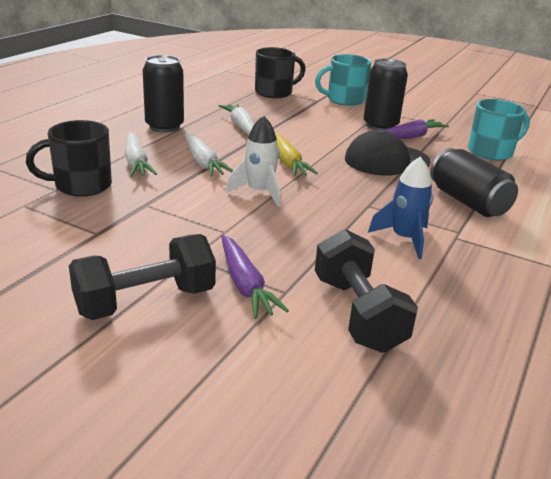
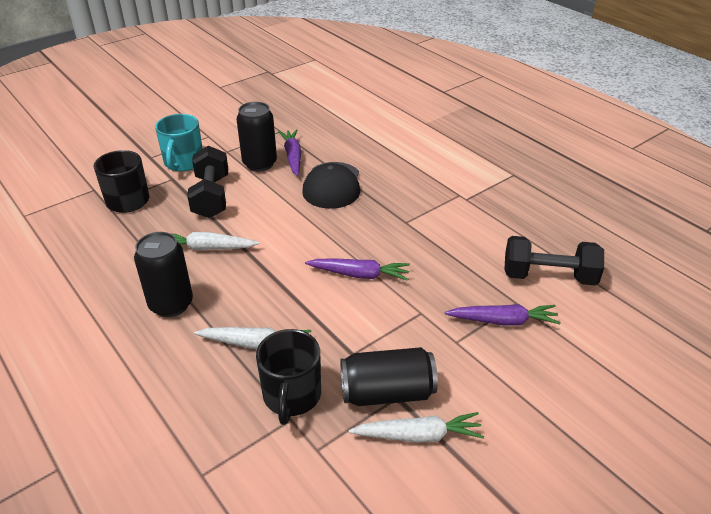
camera: 65 degrees left, 10 degrees up
(145, 301) = (514, 382): black dumbbell -> black dumbbell (211, 197)
(203, 162) = (280, 295): white carrot -> white carrot (418, 435)
(259, 192) = (359, 274): white rocket -> purple carrot
(288, 162) = (308, 241): yellow carrot -> none
(404, 239) = (461, 223): blue rocket -> none
(468, 202) = (419, 174): black can -> black can (387, 392)
(491, 152) = (343, 130): turquoise mug -> none

